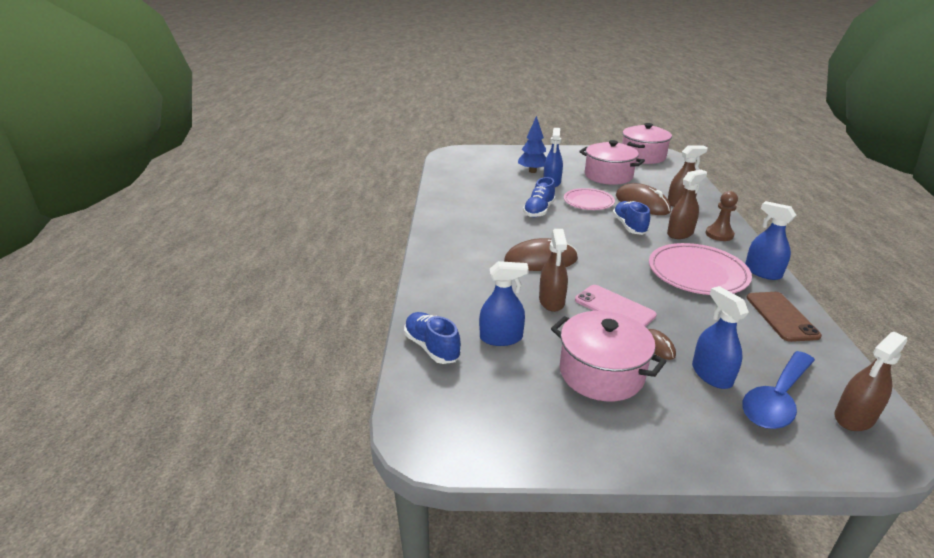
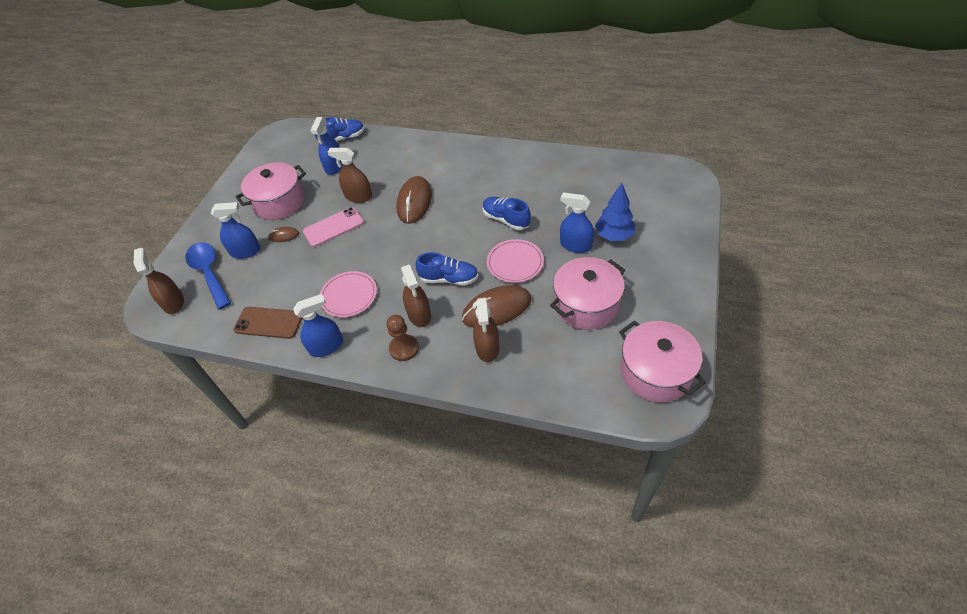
camera: 110 degrees right, 20 degrees up
(697, 273) = (349, 296): pink plate -> pink plate, size x0.65

